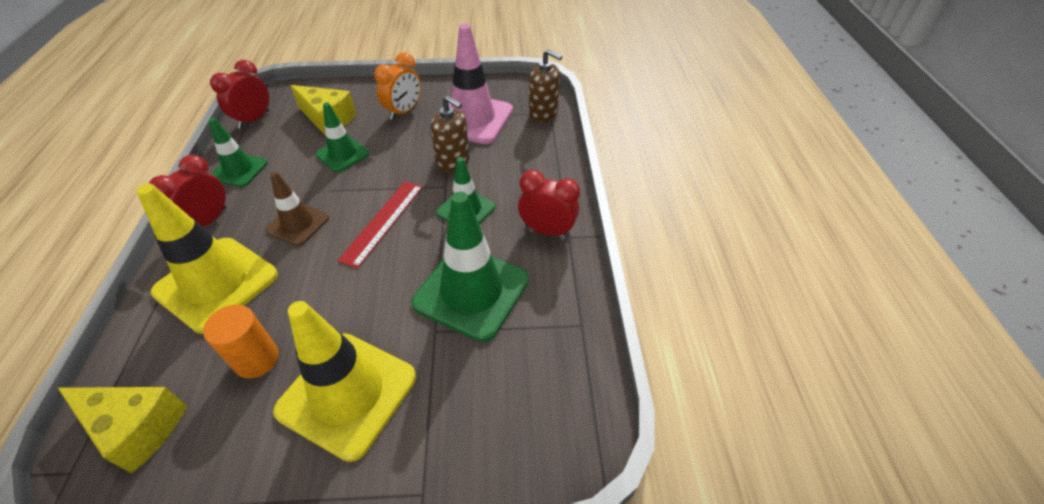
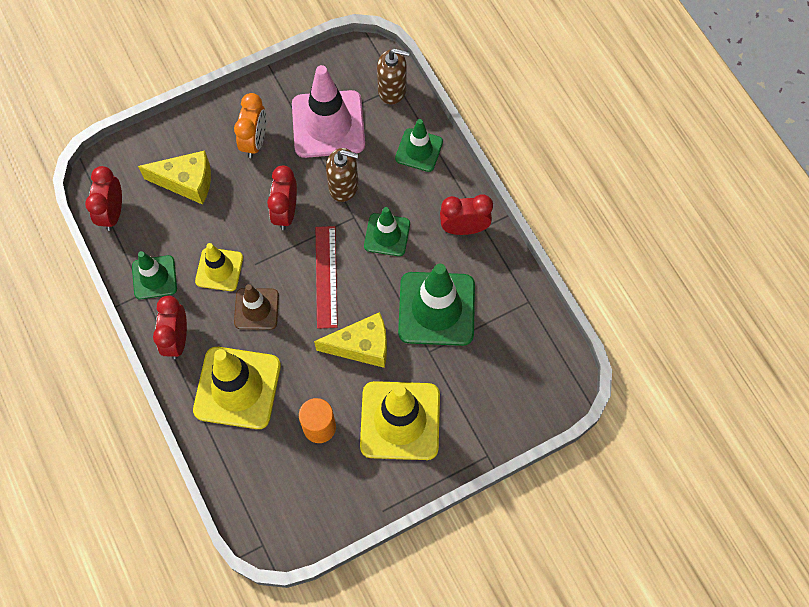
camera: 25 degrees left, 20 degrees up
(136, 428) = (279, 503): yellow cheese -> yellow cheese (362, 346)
(295, 183) = (219, 269): none -> yellow traffic cone
(343, 154) = (236, 219): green traffic cone -> green traffic cone (419, 150)
(388, 163) = (286, 212): none -> red clock

